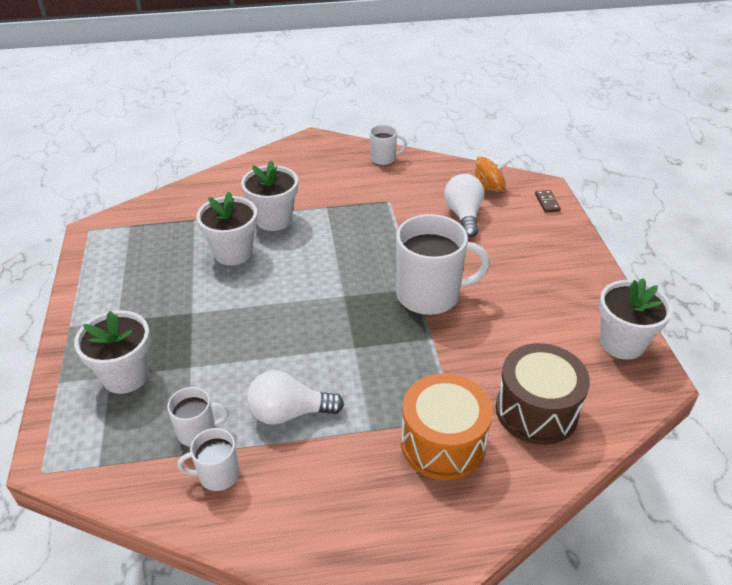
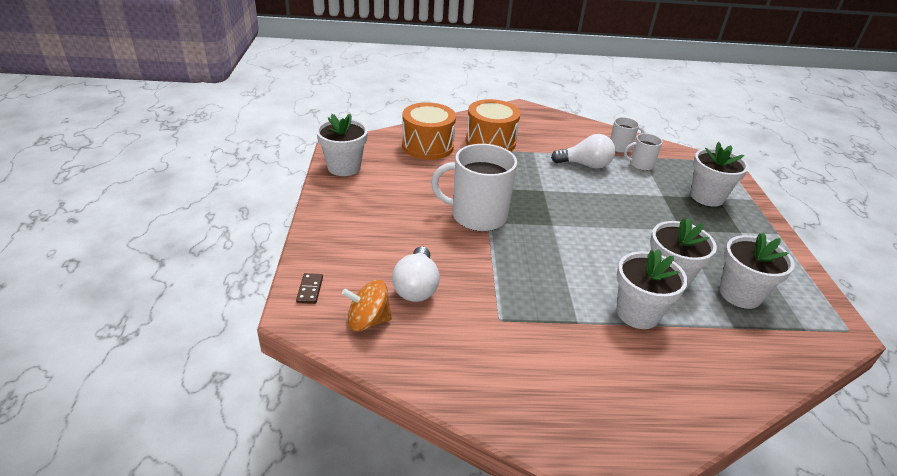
camera: 175 degrees left, 5 degrees down
(169, 247) = (740, 294): none -> white flower pot
(384, 158) = (497, 400): white mug -> none
(536, 410) = (427, 146): brown drum -> orange drum

